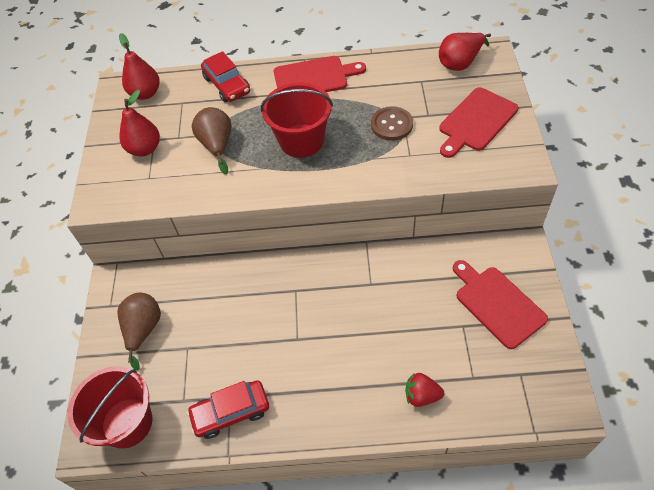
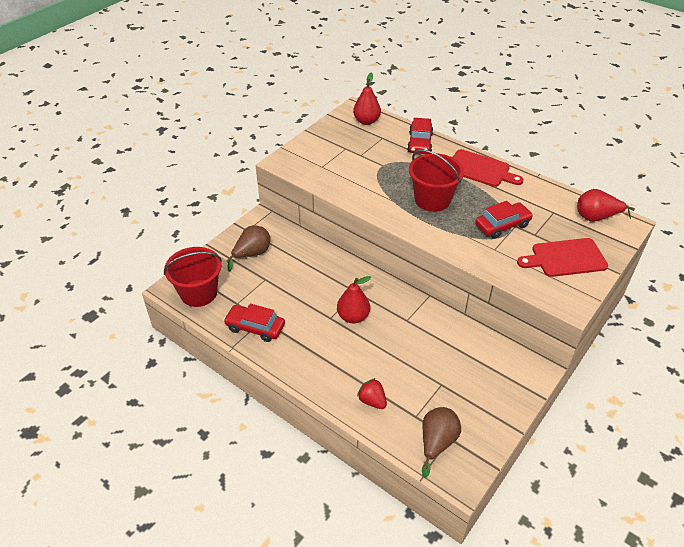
camera: 35 degrees right, 10 degrees down
(145, 149) = (335, 150): red pear -> red pear (353, 317)
(217, 145) = (378, 172): brown pear -> brown pear (437, 443)
(391, 125) = (502, 225): brown button -> red car
(497, 304) = (479, 389): red cutting board -> none

